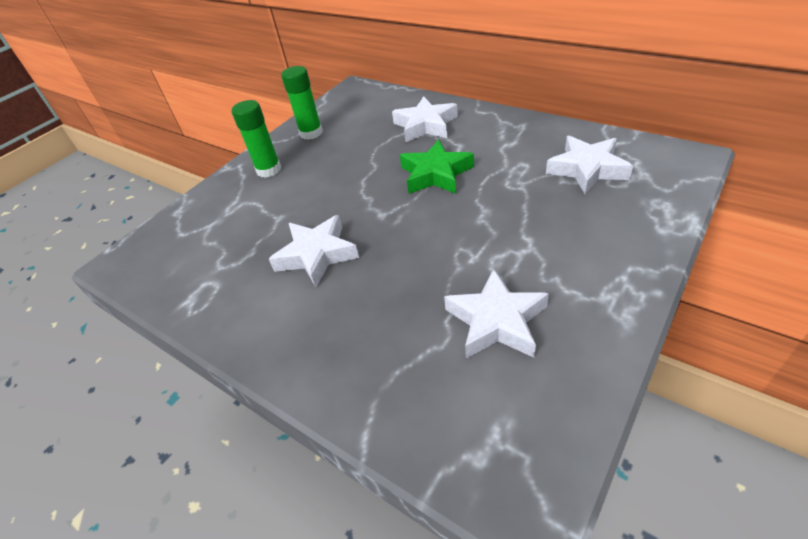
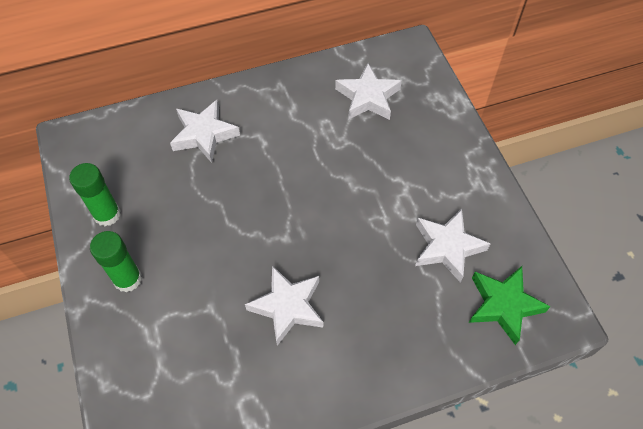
camera: 60 degrees left, 15 degrees up
(435, 174) = (276, 174): green star -> green star (503, 305)

